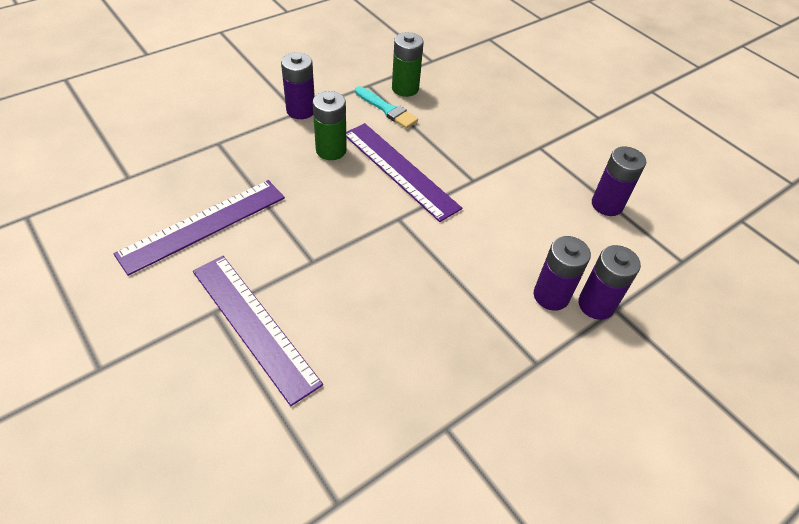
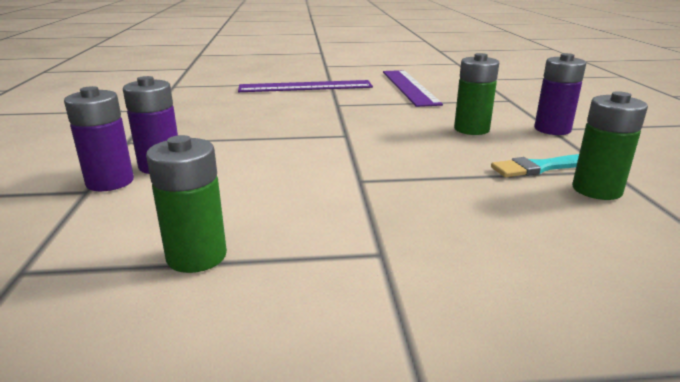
camera: 125 degrees right, 25 degrees down
(399, 170) = (414, 149): purple ruler -> none
(607, 205) = (196, 256): purple battery -> green battery

